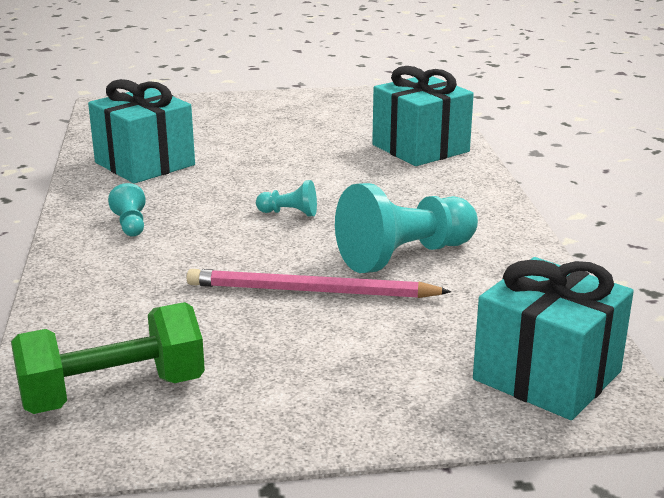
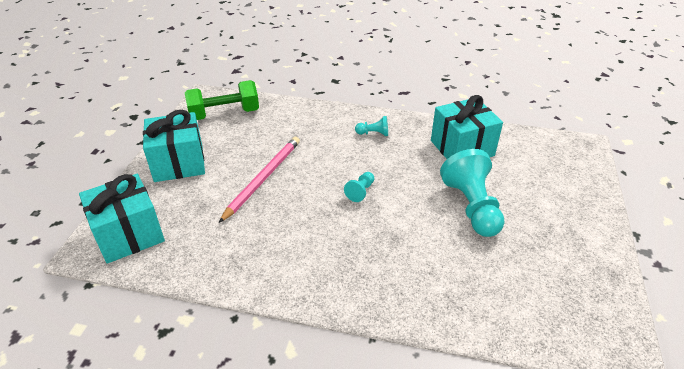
camera: 110 degrees right, 15 degrees up
(113, 393) = (224, 114): green dumbbell -> green dumbbell turned 75 degrees clockwise
(405, 256) = (278, 224): turquoise pawn -> turquoise pawn (472, 207)
(420, 148) = (454, 293): turquoise gift -> turquoise gift (179, 163)

